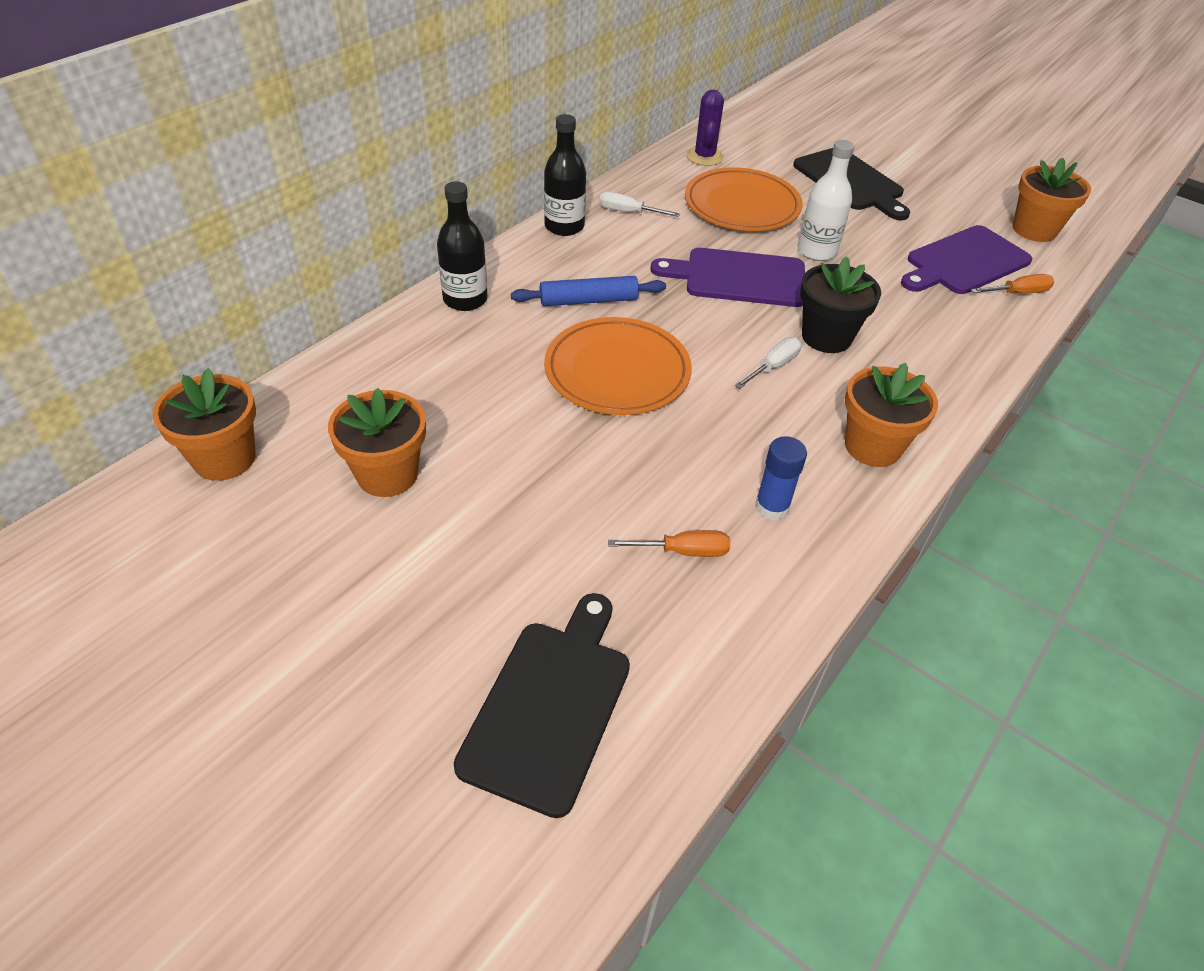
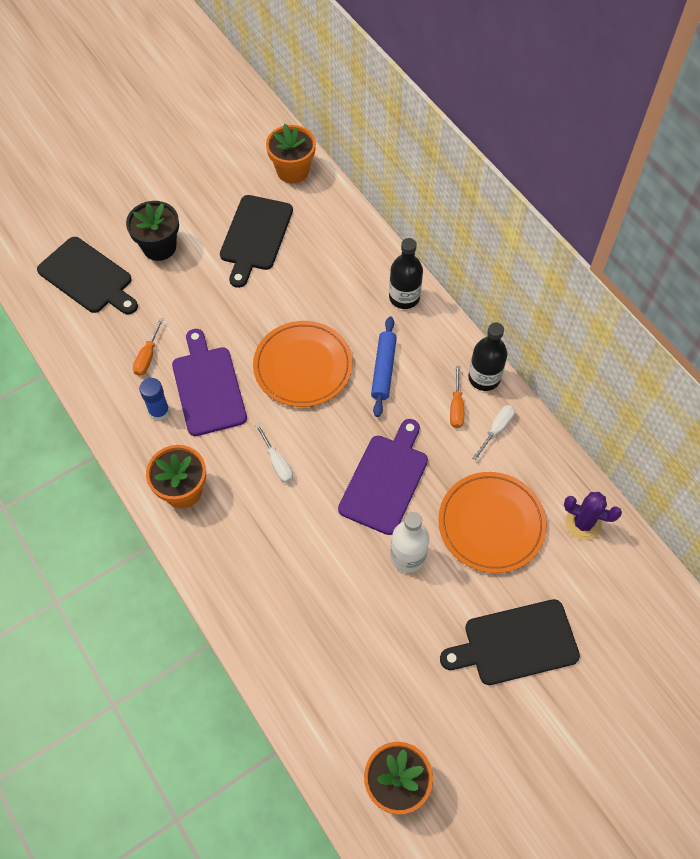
camera: 110 degrees right, 15 degrees up
(387, 474) = (255, 236): orange flower pot -> black cutting board
(826, 337) = (297, 512): black flower pot -> black flower pot (159, 247)
(964, 262) = (361, 678): purple cutting board -> purple cutting board (208, 387)
(1018, 293) = (306, 700): orange screwdriver -> orange screwdriver (456, 407)

